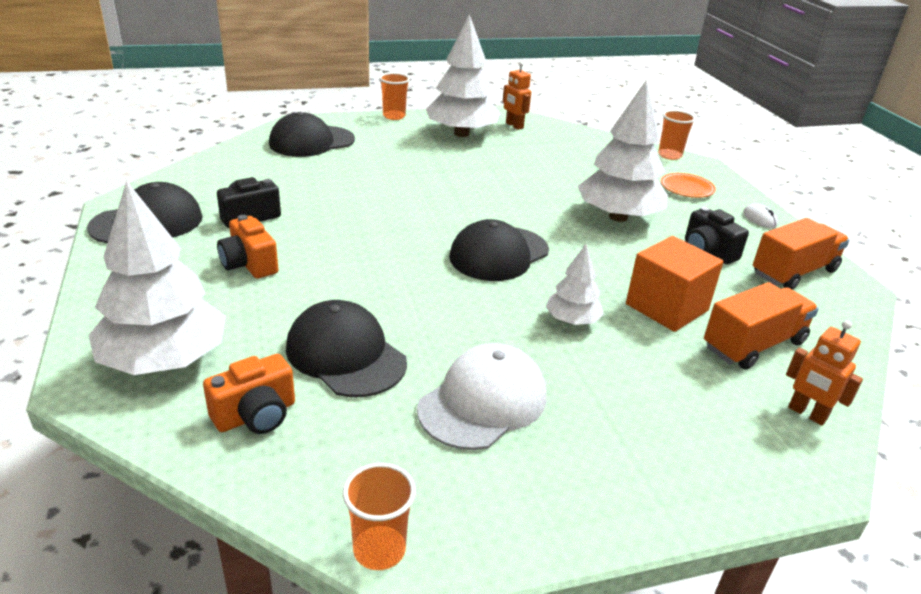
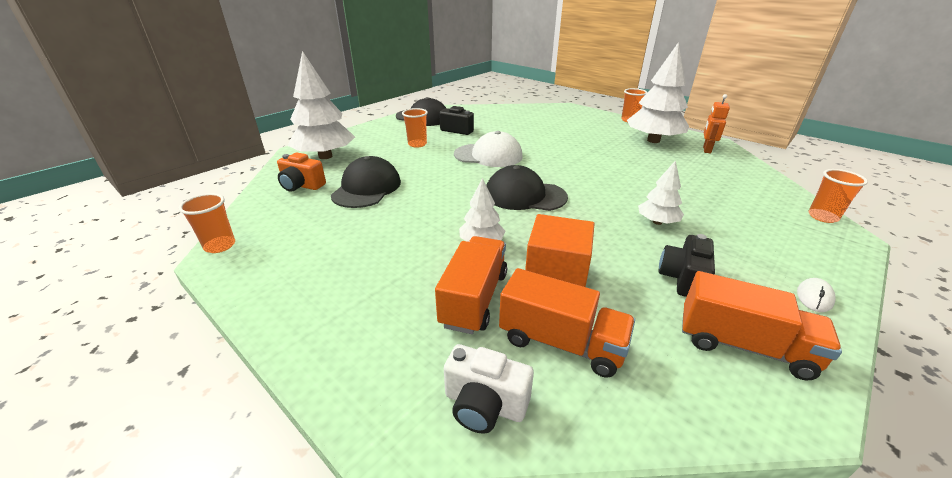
camera: 60 degrees right, 0 degrees up
(249, 264) = (417, 144): orange camera -> orange cup
(311, 142) = (554, 115): black cap -> none
(483, 402) = (360, 237): white cap -> white cap (488, 155)
(618, 217) = (657, 222): white tree -> white tree, size x0.51
(667, 364) = (474, 299): none -> orange truck
(686, 189) = (778, 240): orange plate -> none
(807, 414) = (484, 404): orange robot -> white camera

